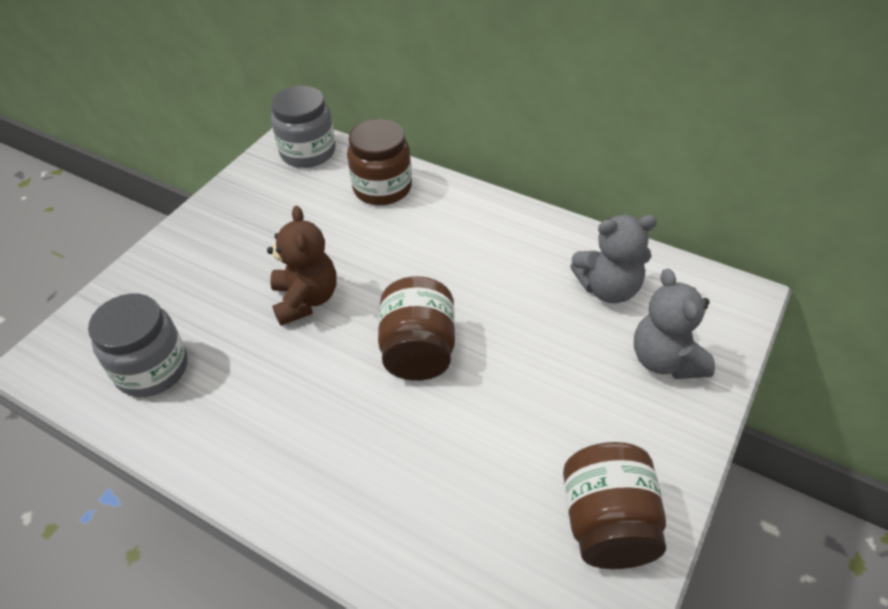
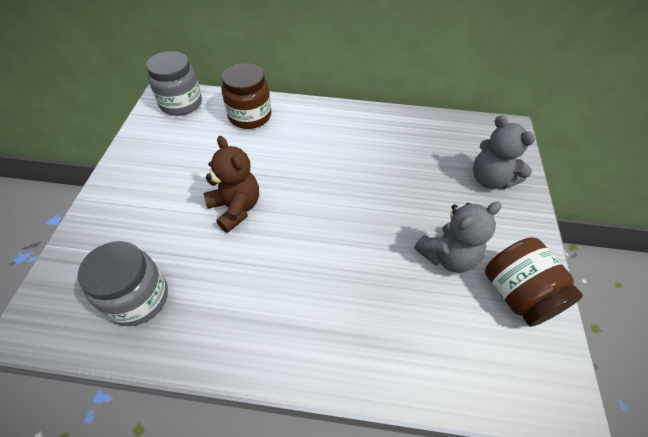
camera: 25 degrees left, 5 degrees up
(418, 351) = (336, 220): brown jar -> none
(608, 288) = (432, 144): grey teddy bear -> grey teddy bear (447, 256)

